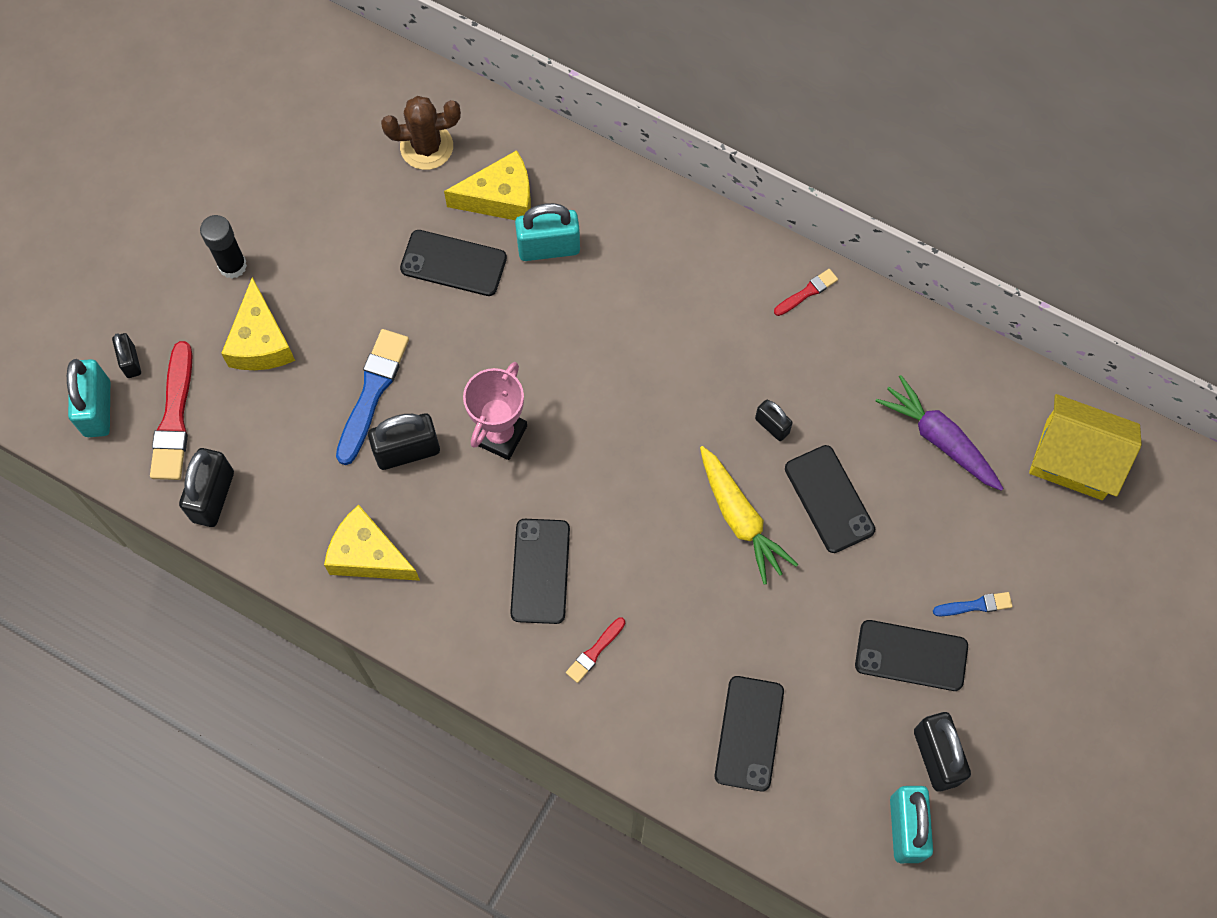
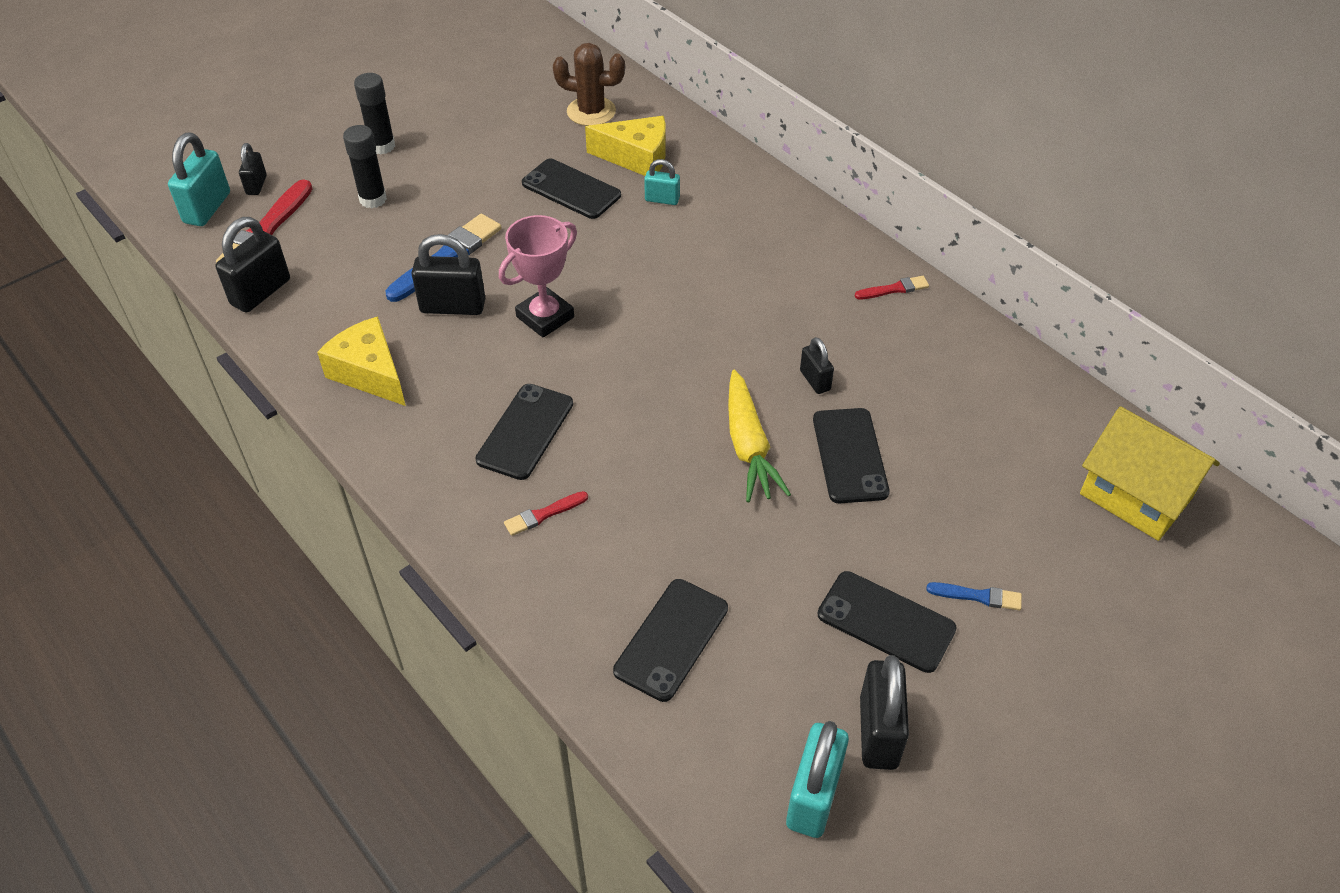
camera: 20 degrees right, 20 degrees down
(261, 341) = (373, 199): yellow cheese -> black glue stick
(548, 248) = (662, 199): turquoise padlock -> turquoise padlock, size x0.57
(939, 439) = (989, 438): purple carrot -> none

